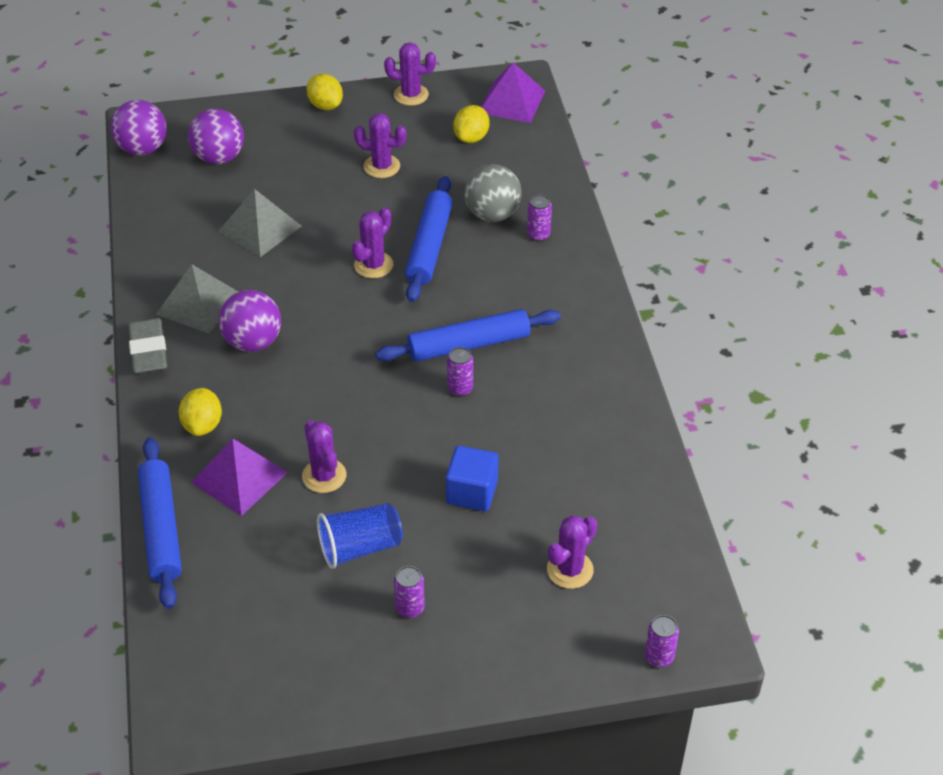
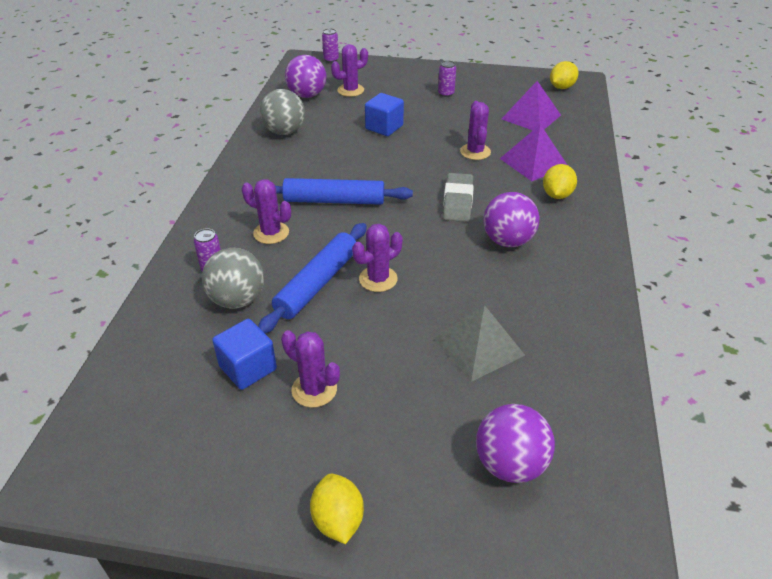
camera: 160 degrees left, 5 degrees down
(143, 149) = (617, 514): purple ball -> purple ball (307, 95)
(148, 351) = (601, 254): grey eraser -> grey eraser (458, 201)
(161, 529) = (589, 148): blue rolling pin -> none
(199, 303) = (553, 283): grey pyramid -> none
(360, 547) = (464, 119): blue cup -> none
(411, 95) = (212, 502): purple cactus -> purple cactus (271, 233)
(443, 167) = (248, 368): none -> blue cube
(460, 388) = (358, 177): purple can -> none
(471, 138) = (188, 401): yellow lemon -> yellow lemon (561, 87)
(512, 101) = (97, 445): purple pyramid -> purple pyramid (531, 117)
(606, 442) = (284, 132): none -> grey ball

